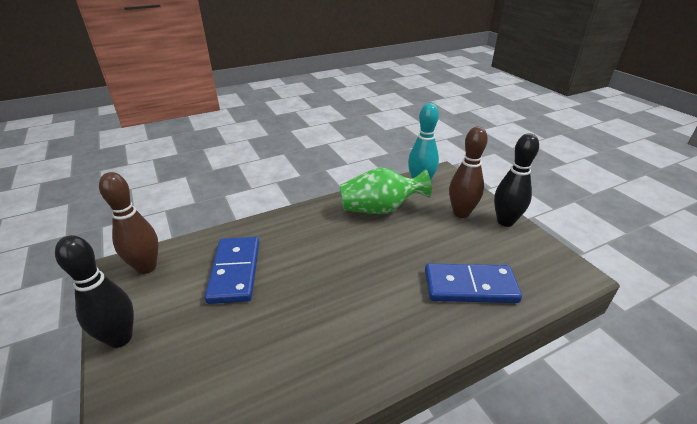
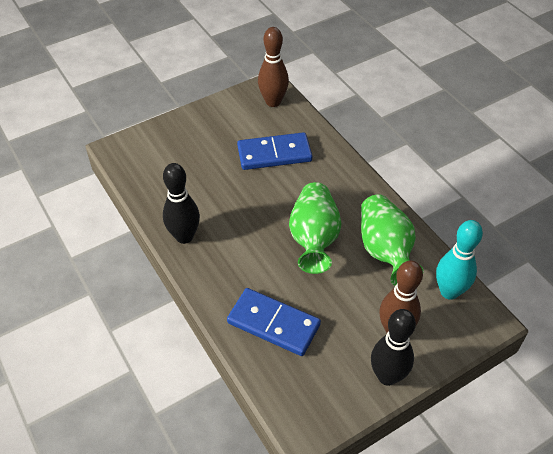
camera: 85 degrees right, 15 degrees up
(120, 338) = (206, 112): black bowling pin -> black bowling pin (184, 236)
(363, 250) = (314, 238): none -> green vase
(470, 286) = (273, 324): blue domino -> blue domino turned 60 degrees counterclockwise

